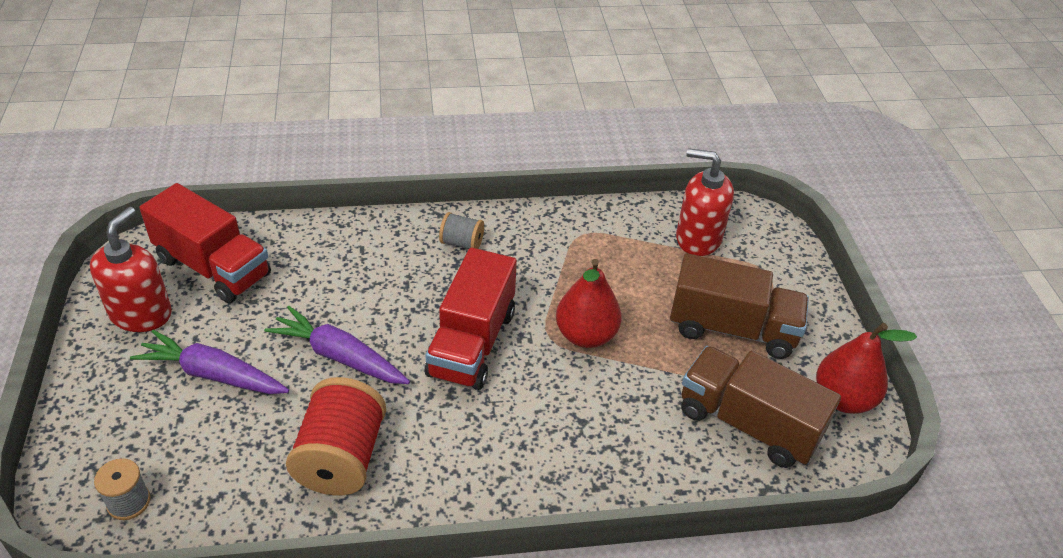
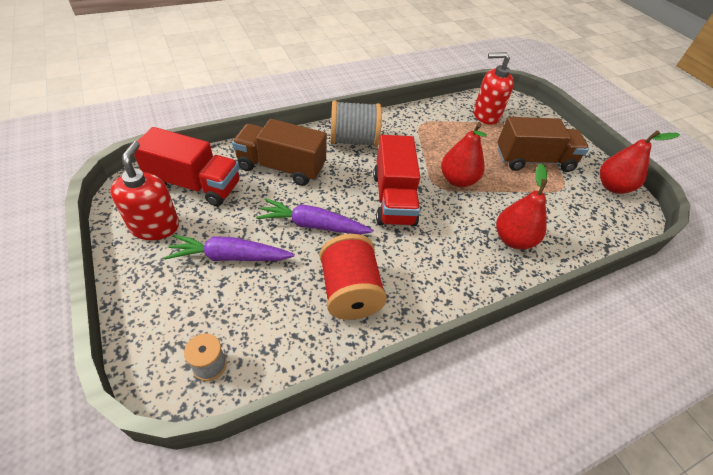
camera: 20 degrees left, 5 degrees up
(462, 243) = (353, 140): grey spool -> grey spool, size x1.93
(618, 443) = (513, 239): none -> red pear
(748, 423) = (574, 211): brown truck -> brown truck (281, 167)

